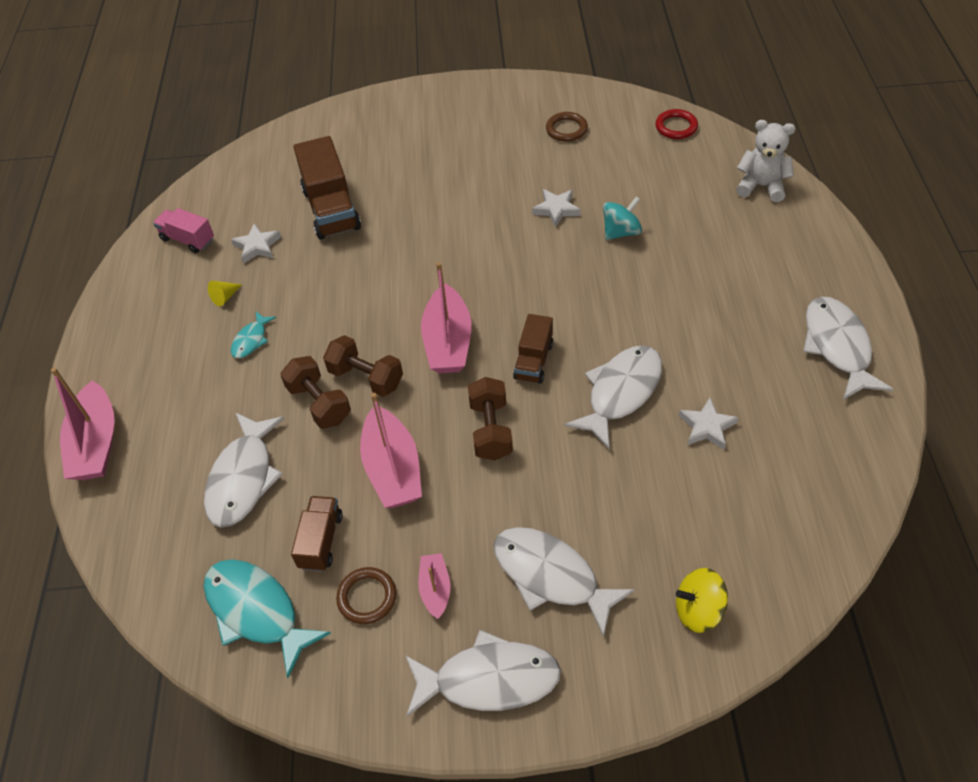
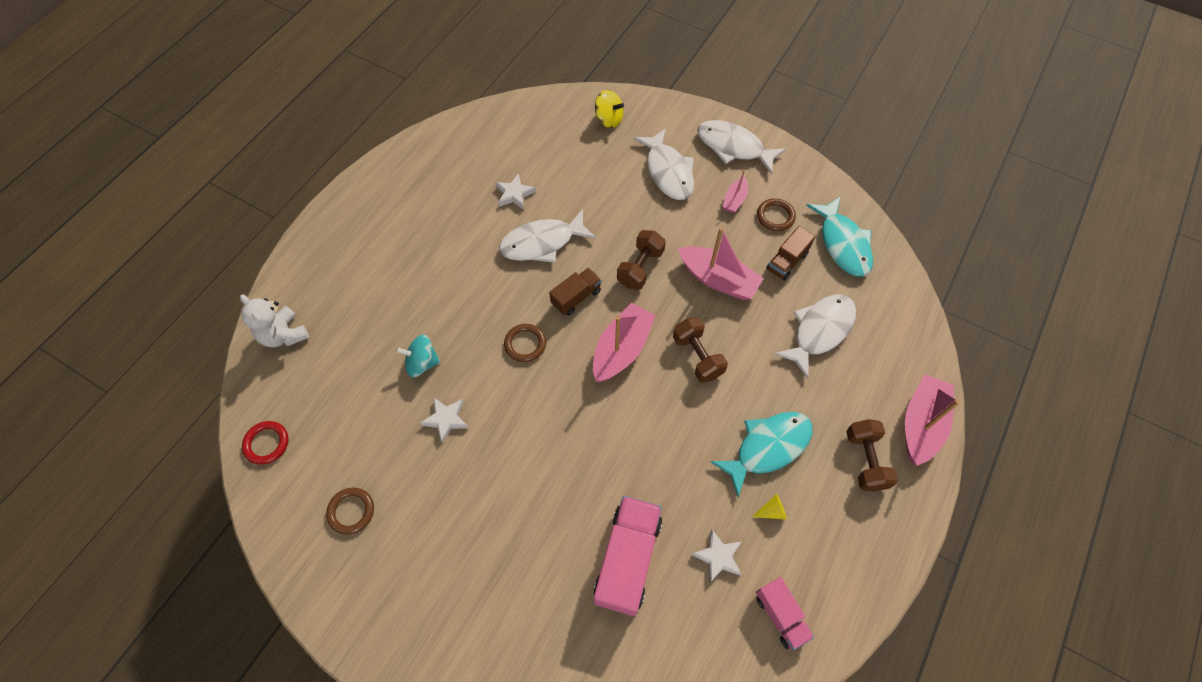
camera: 150 degrees left, 10 degrees up
(251, 340) = (768, 447): turquoise fish -> turquoise fish, size x1.96
(319, 403) = (741, 356): brown dumbbell -> brown dumbbell (865, 460)
(331, 209) = (627, 559): brown truck -> pink truck
(393, 469) = (718, 279): pink boat -> pink boat turned 105 degrees clockwise
(544, 295) = (525, 344): none -> brown ring
(837, 346) = (390, 192): white fish -> none

